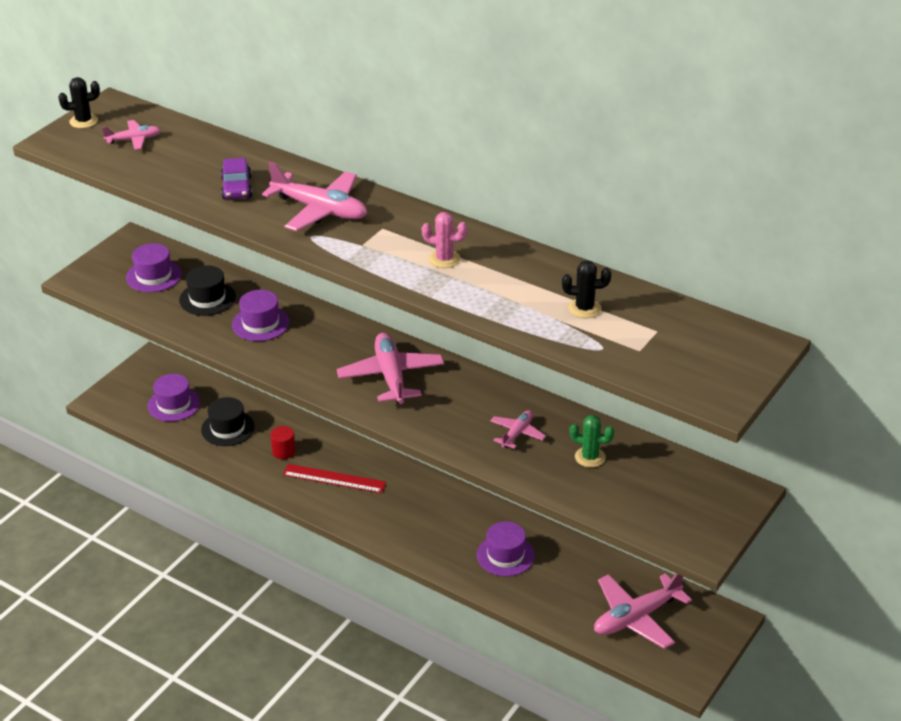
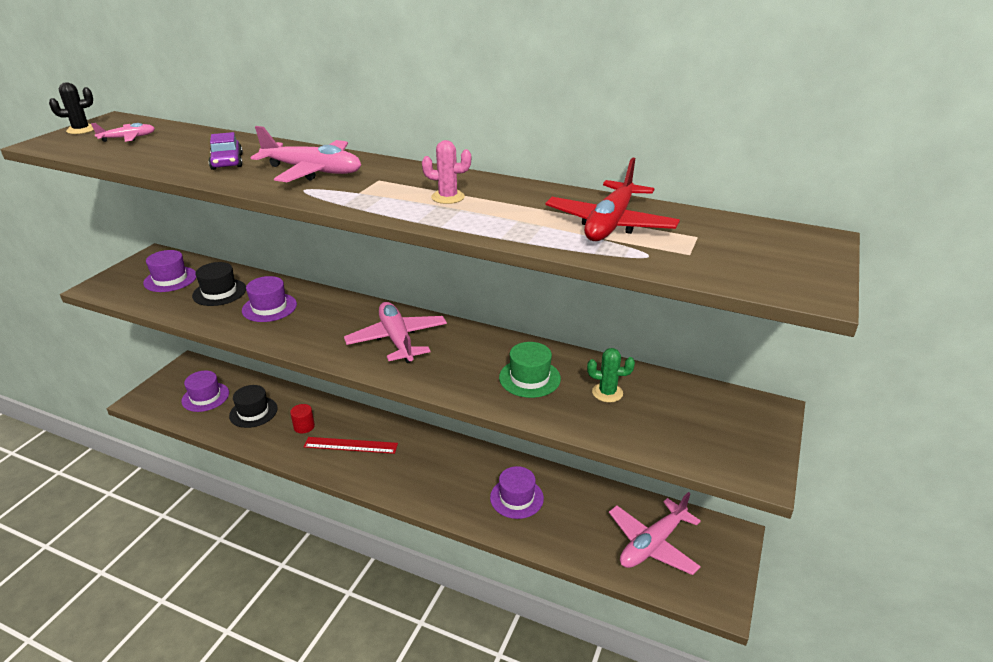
camera: 10 degrees left, 5 degrees down
(517, 433) = (529, 378): pink plane -> green hat
(584, 308) = (610, 224): black cactus -> red plane

